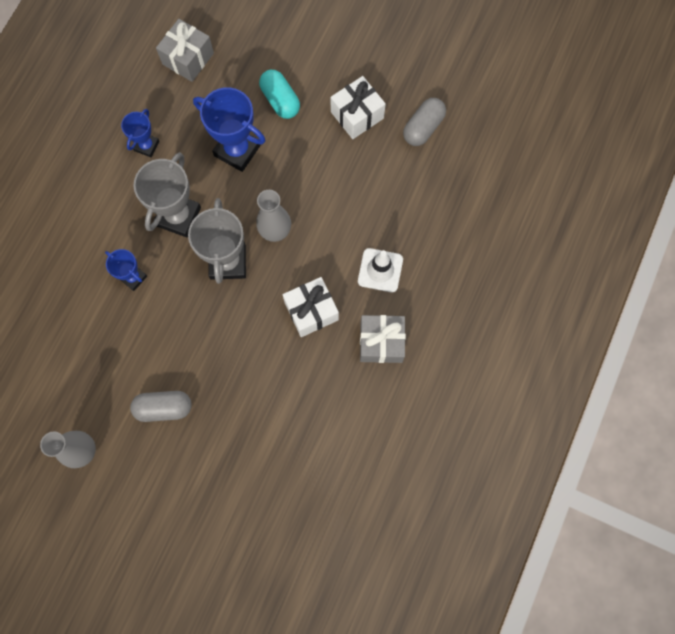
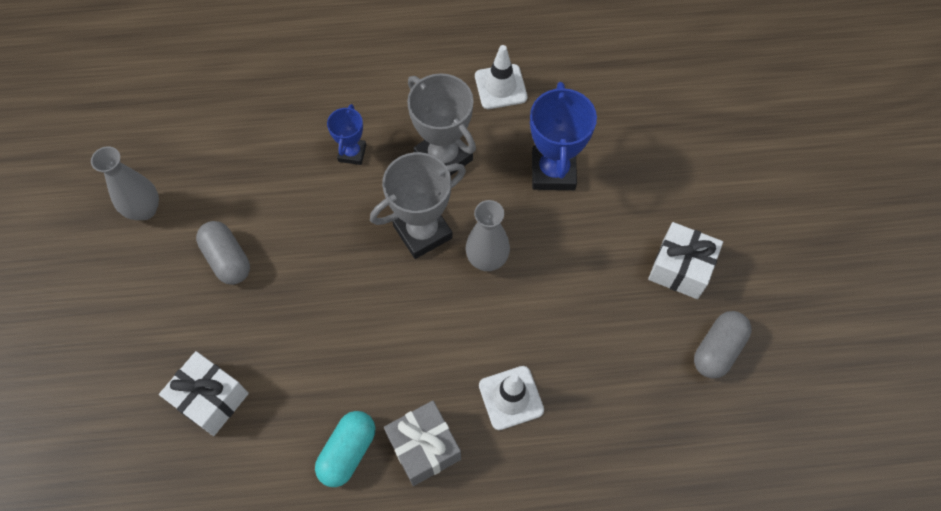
camera: 60 degrees right, 10 degrees down
(146, 146) = (500, 87): blue trophy -> white traffic cone
(178, 216) = (443, 157): grey trophy -> grey trophy turned 60 degrees clockwise
(188, 58) = (622, 70): grey gift -> none
(280, 100) = (640, 181): turquoise capsule -> turquoise capsule (348, 452)
(311, 311) = (417, 348): white gift -> white gift (211, 399)
(423, 128) = (717, 349): grey capsule -> grey capsule turned 60 degrees counterclockwise

